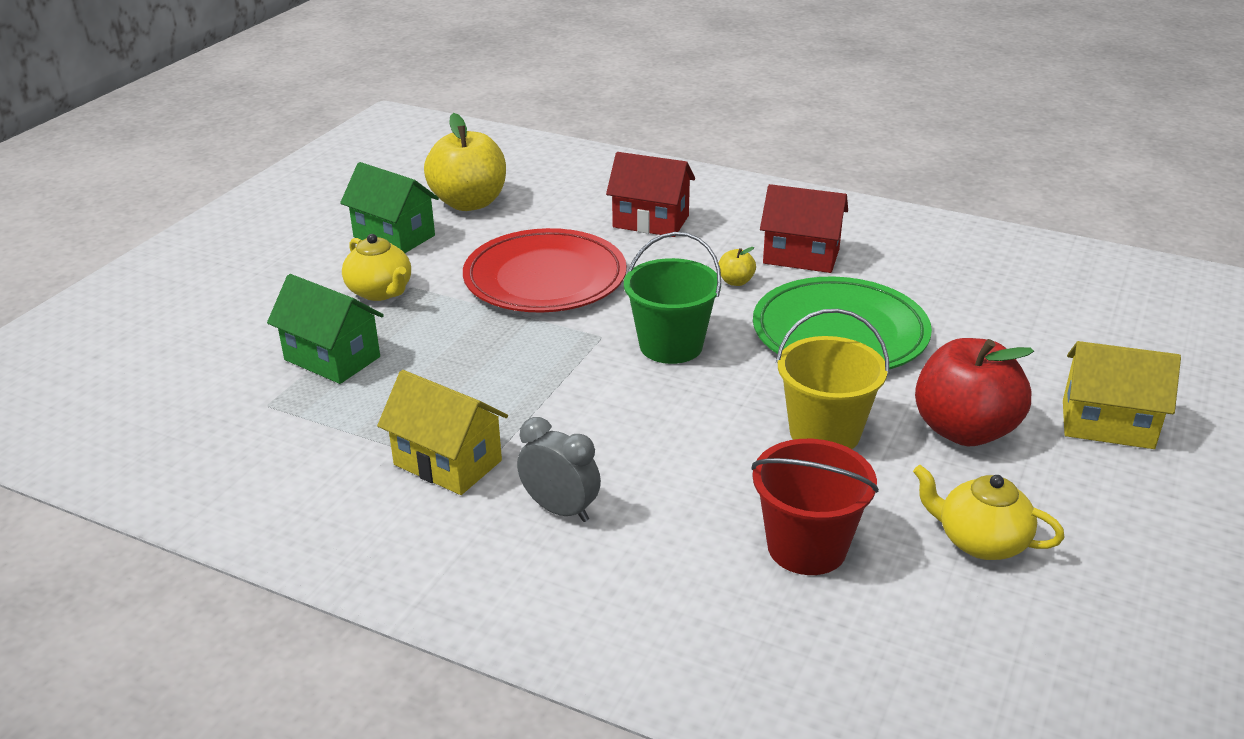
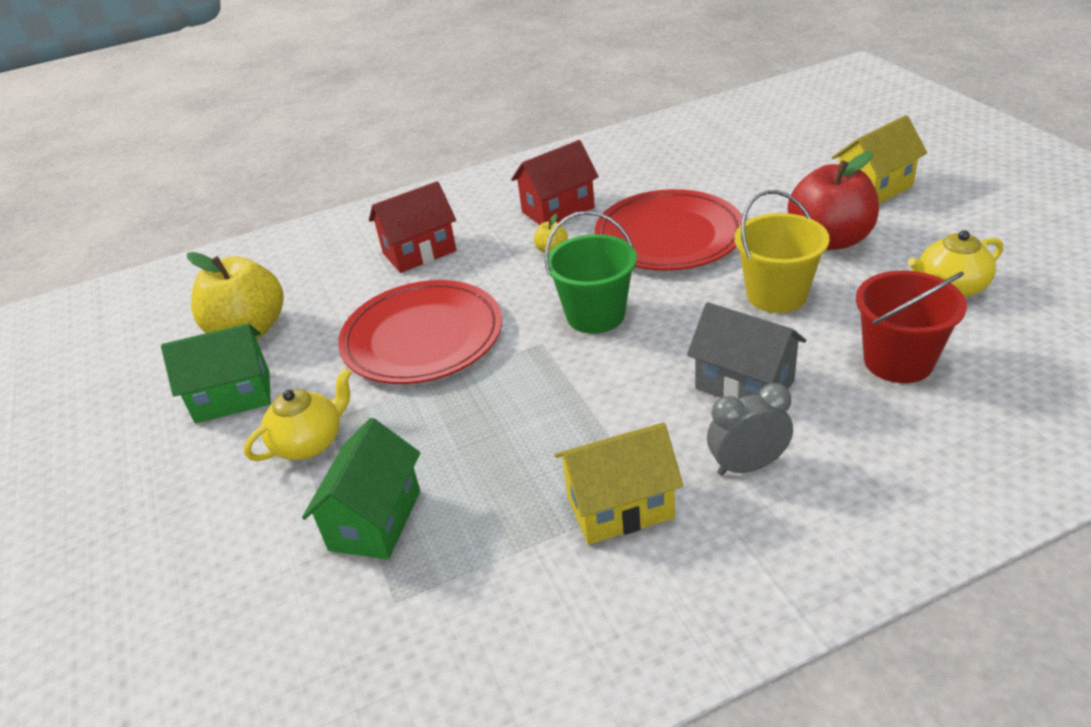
camera: 45 degrees left, 5 degrees up
(332, 358) = (375, 520): green house -> green house turned 60 degrees counterclockwise
(380, 292) = (310, 443): yellow teapot -> yellow teapot turned 45 degrees counterclockwise
(666, 466) = (744, 384): none -> grey house
(840, 333) = (669, 236): green plate -> red plate

